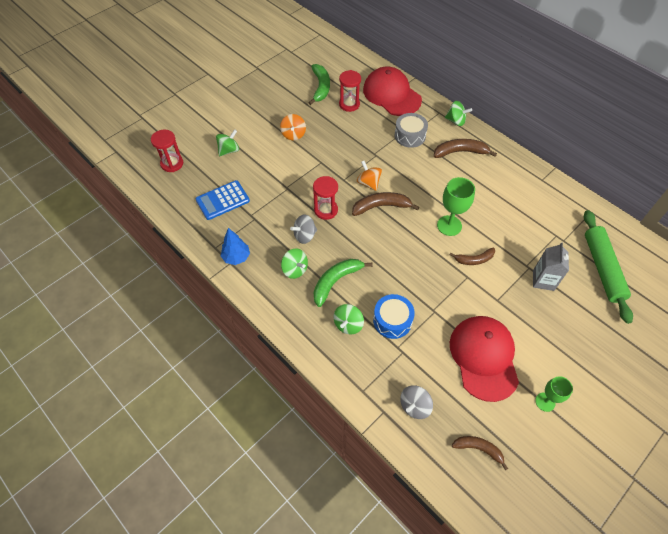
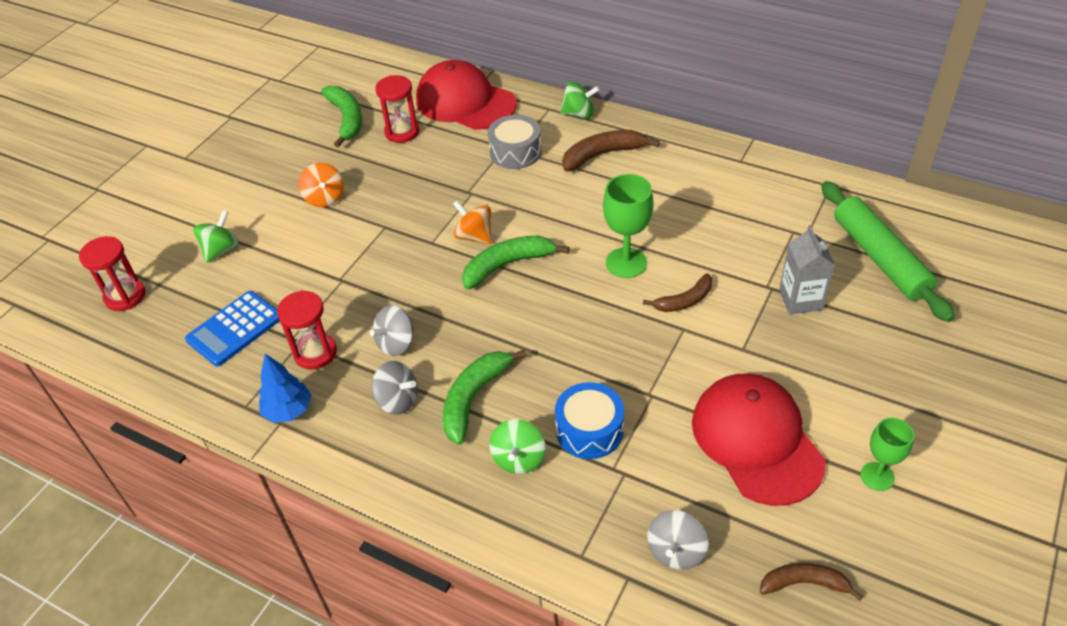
camera: 15 degrees left, 10 degrees down
(295, 269) = (397, 400): green spinning top -> grey spinning top
(326, 210) = (418, 295): red hourglass -> red hourglass (315, 353)
(381, 206) = (507, 265): brown banana -> green banana

